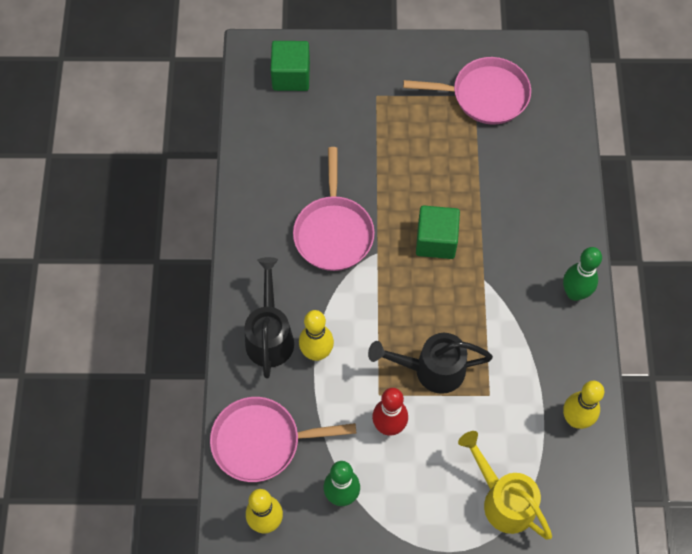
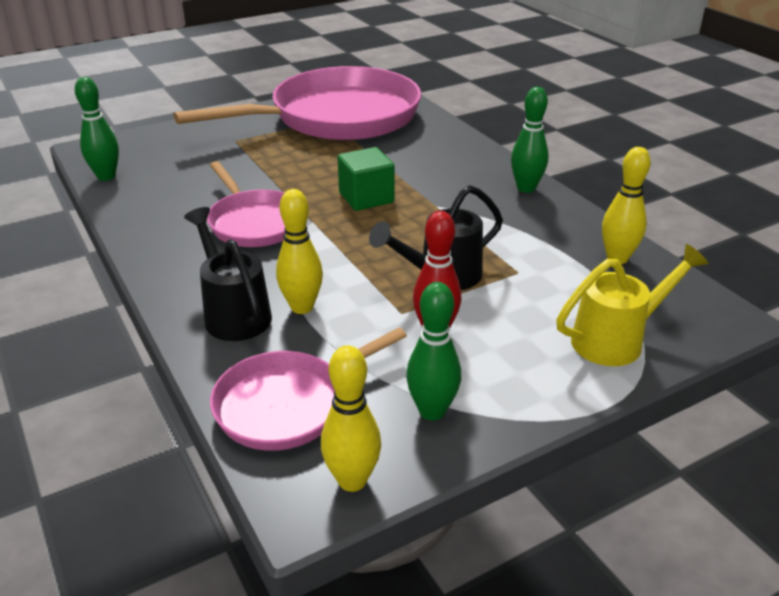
camera: 30 degrees left, 30 degrees down
(251, 107) = (106, 176): none -> green bowling pin
(291, 76) = (139, 151): green cube -> none
(484, 95) = (336, 117): pink pan -> pink pan, size x1.94
(503, 500) = (616, 340): yellow watering can -> yellow watering can turned 135 degrees clockwise

